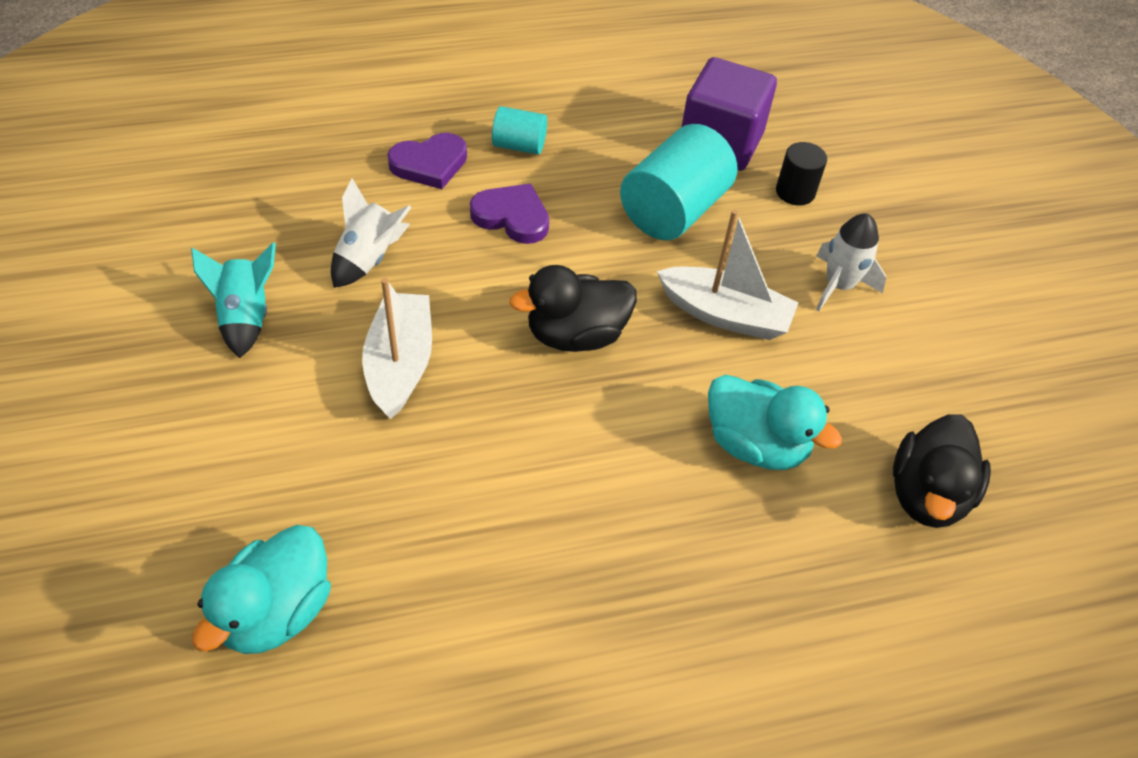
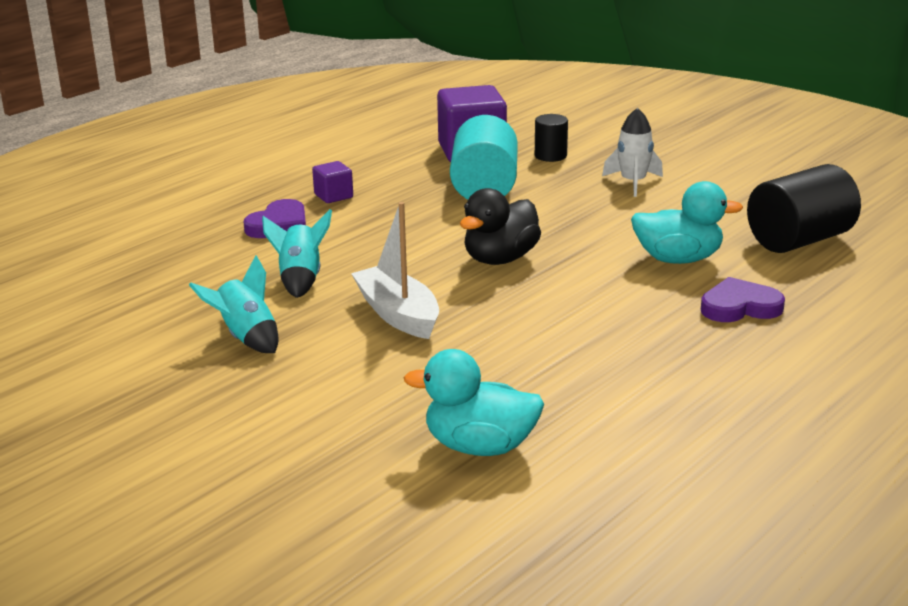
camera: 30 degrees left, 25 degrees down
(276, 611) = (480, 447): turquoise duck -> turquoise duck turned 105 degrees clockwise
(369, 258) = (300, 279): white rocket -> turquoise rocket
(512, 217) = (377, 227): purple heart -> purple heart (739, 307)
(519, 146) = (333, 196): turquoise cylinder -> purple cube
(725, 315) = (582, 217): white boat -> none
(927, 494) = (799, 240): black duck -> black cylinder

